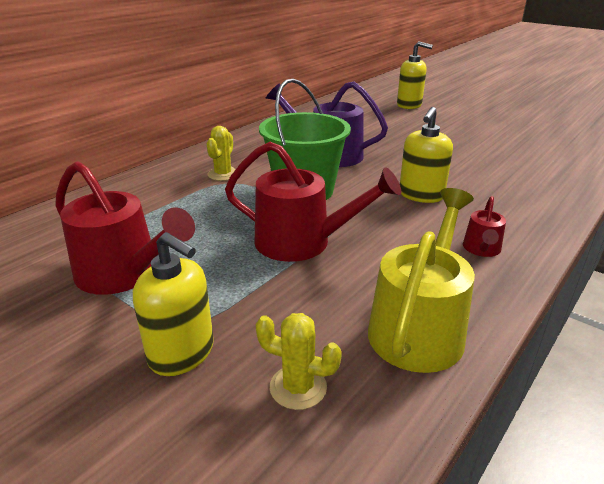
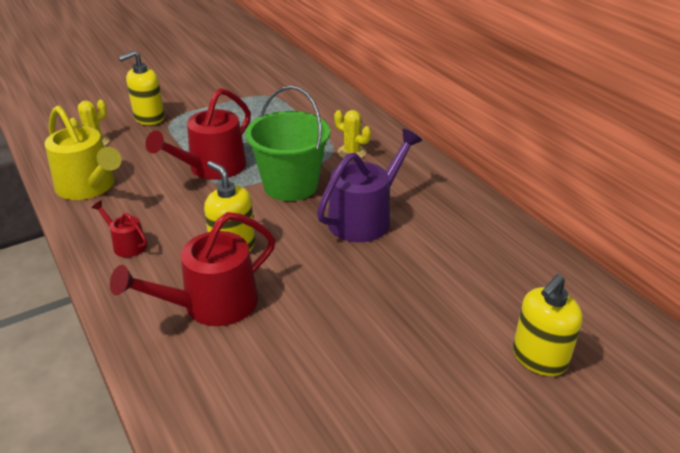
camera: 110 degrees right, 5 degrees up
(124, 273) = (233, 107): red watering can -> red watering can (212, 304)

